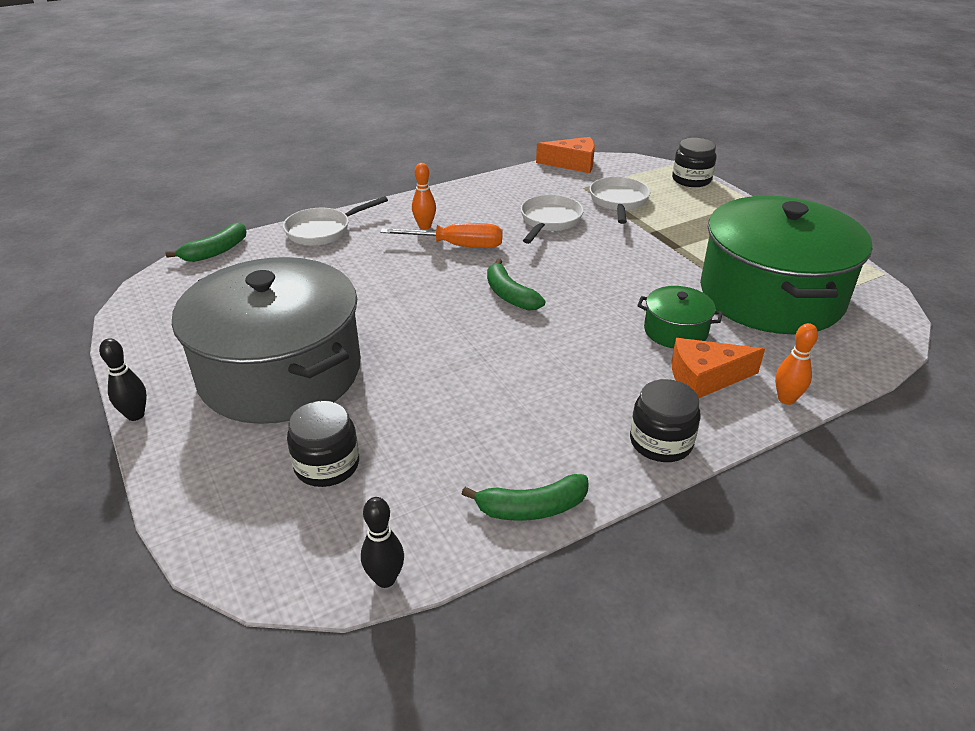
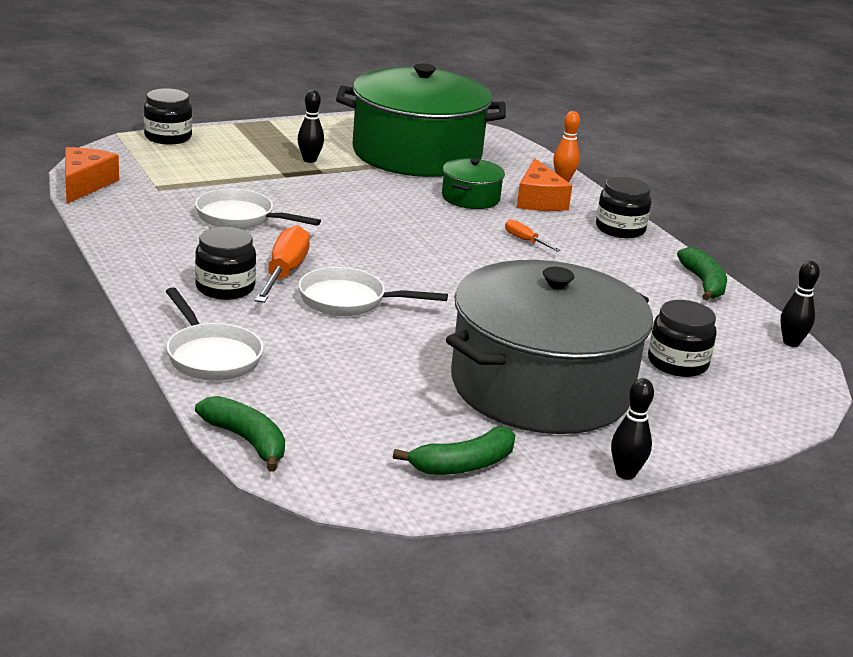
camera: 90 degrees left, 10 degrees down
(425, 226) = (225, 288): orange bowling pin -> black jar
(510, 295) = (400, 257): green banana -> green banana (463, 465)
(584, 367) = (525, 241): none -> orange screwdriver
(618, 202) = (207, 178): white pan -> white pan (349, 301)
(698, 240) = (309, 160): none -> black bowling pin

